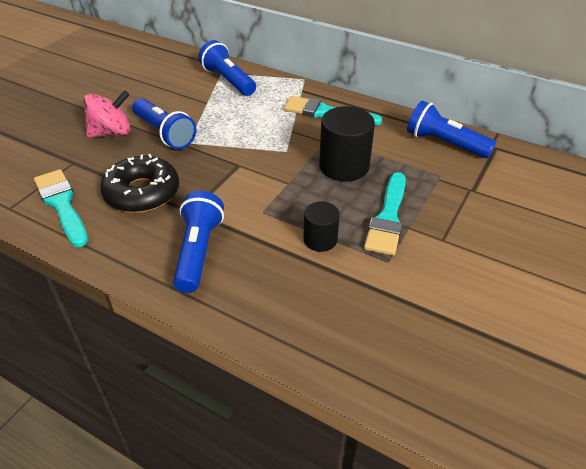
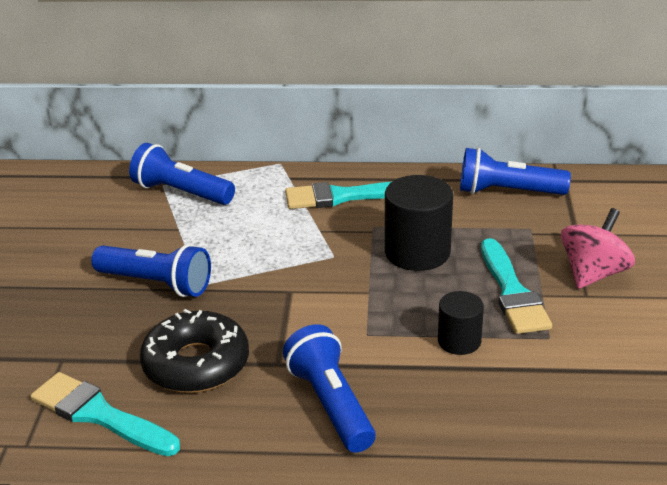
camera: 25 degrees left, 10 degrees down
(111, 133) = (80, 306): pink spinning top -> pink spinning top (593, 274)

